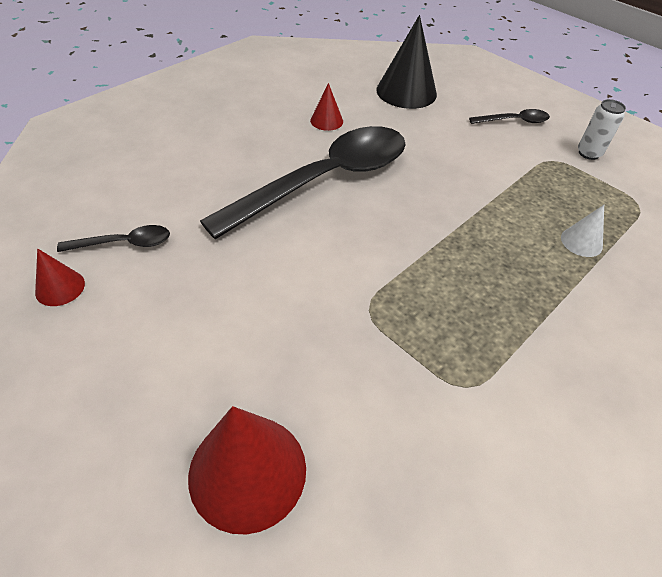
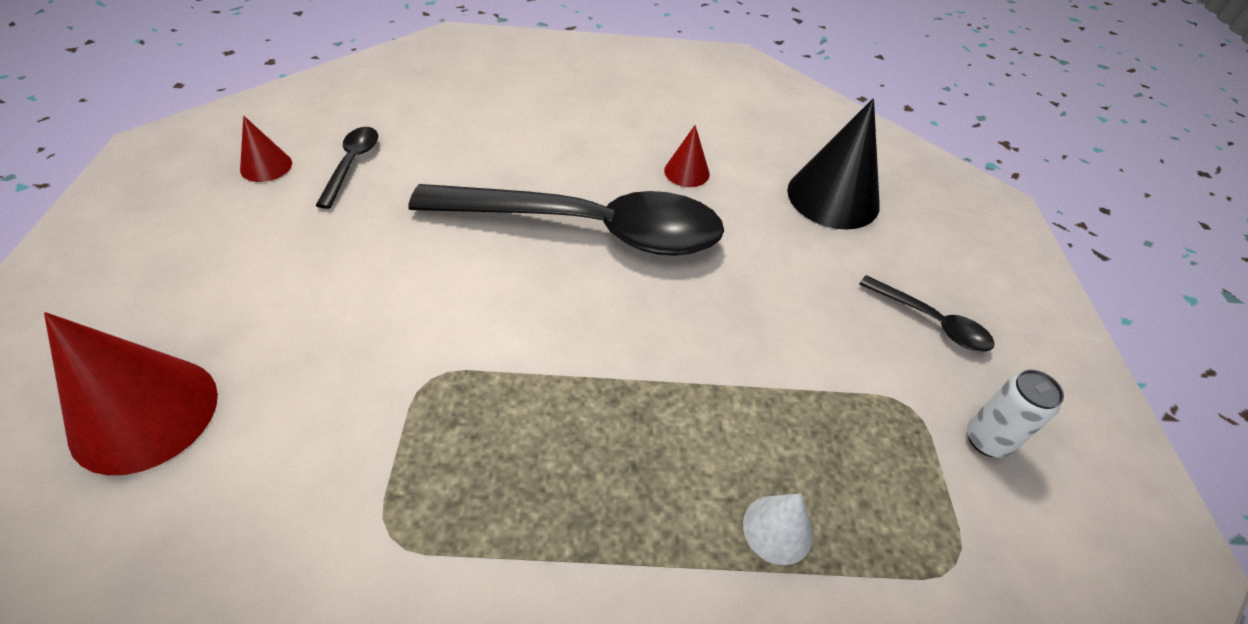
camera: 45 degrees right, 0 degrees up
(124, 243) = (352, 164): black spoon -> black spoon turned 120 degrees counterclockwise

